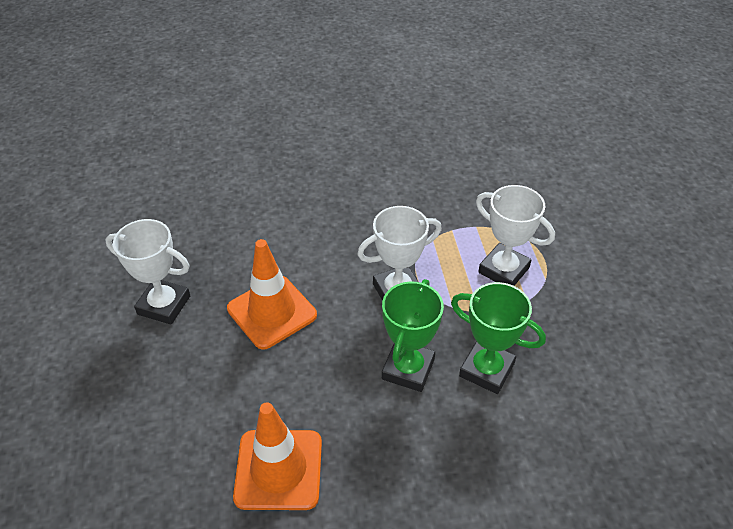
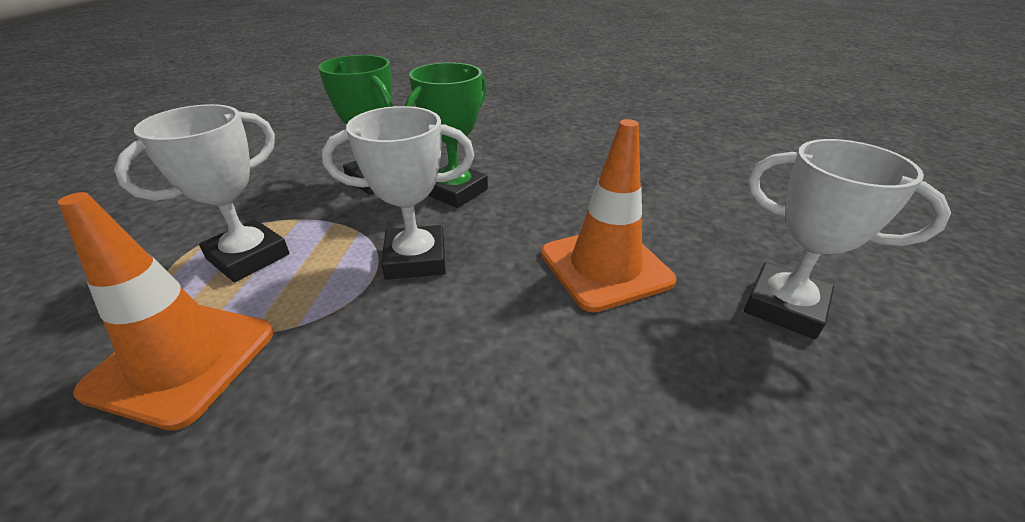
camera: 165 degrees left, 10 degrees down
(278, 469) = (604, 156): orange traffic cone -> orange traffic cone (182, 361)
(503, 270) = (248, 257): white trophy -> white trophy turned 75 degrees clockwise

